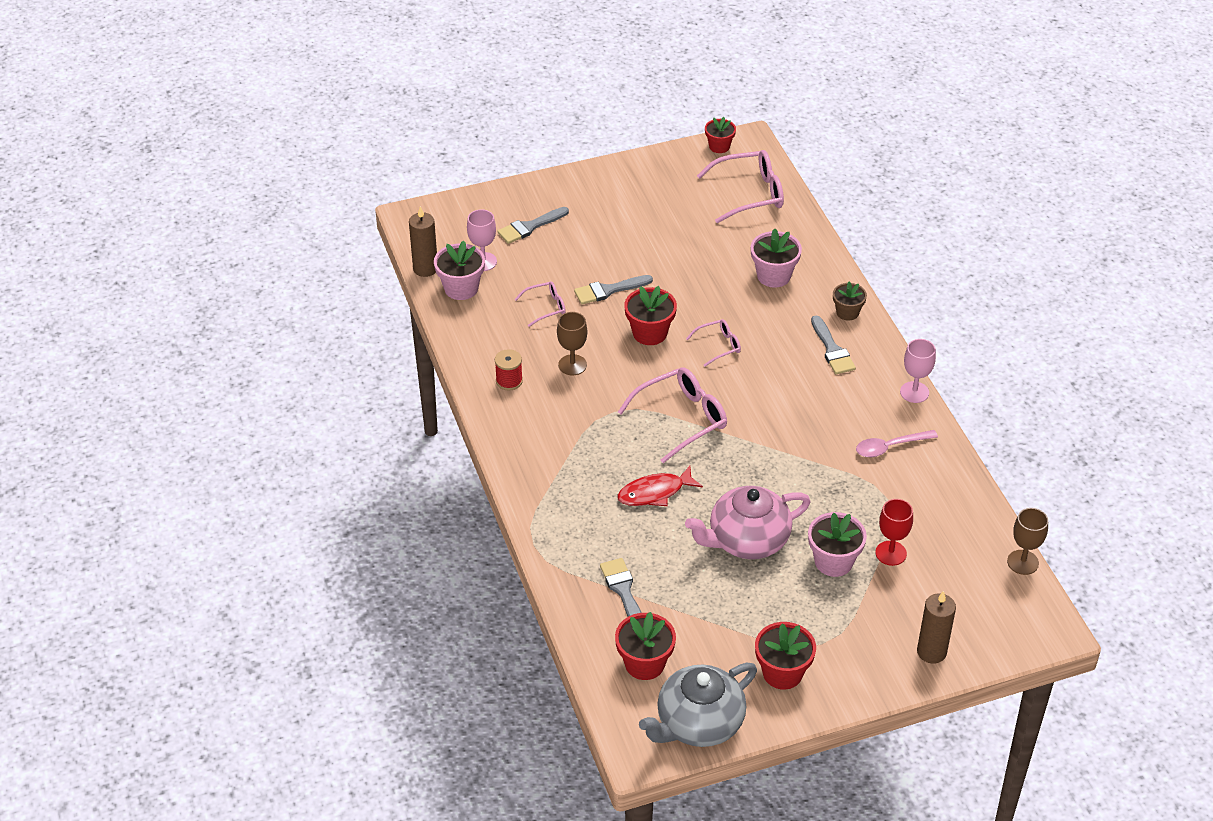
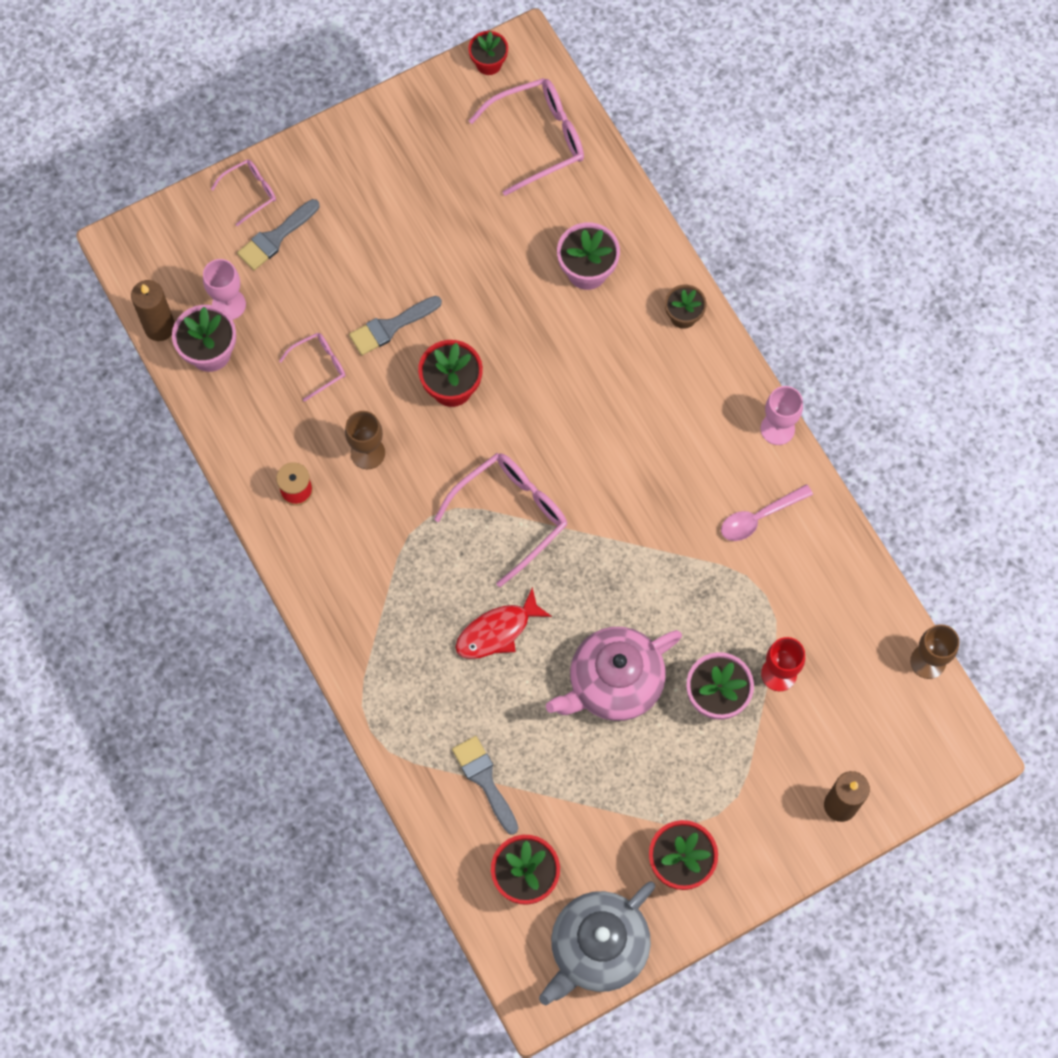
camera: 10 degrees left, 25 degrees up
(718, 346) = (537, 394): pink glasses -> pink glasses (250, 192)
(832, 349) = (673, 378): grey brush -> none

